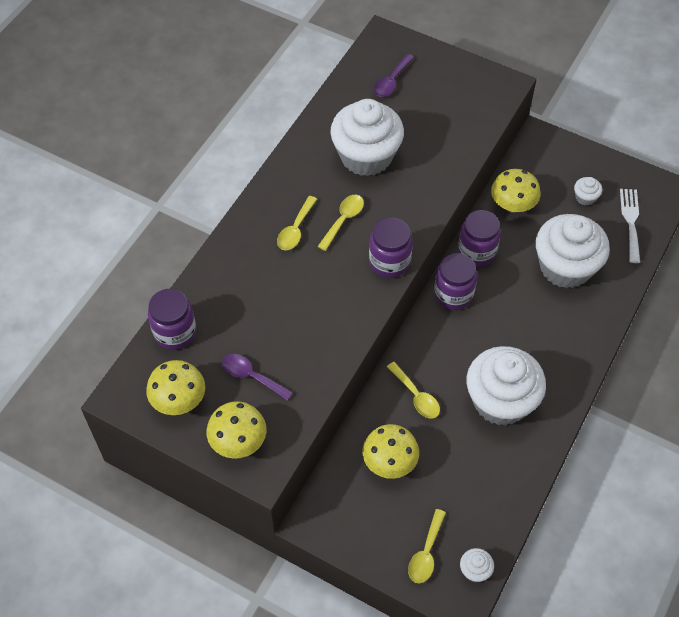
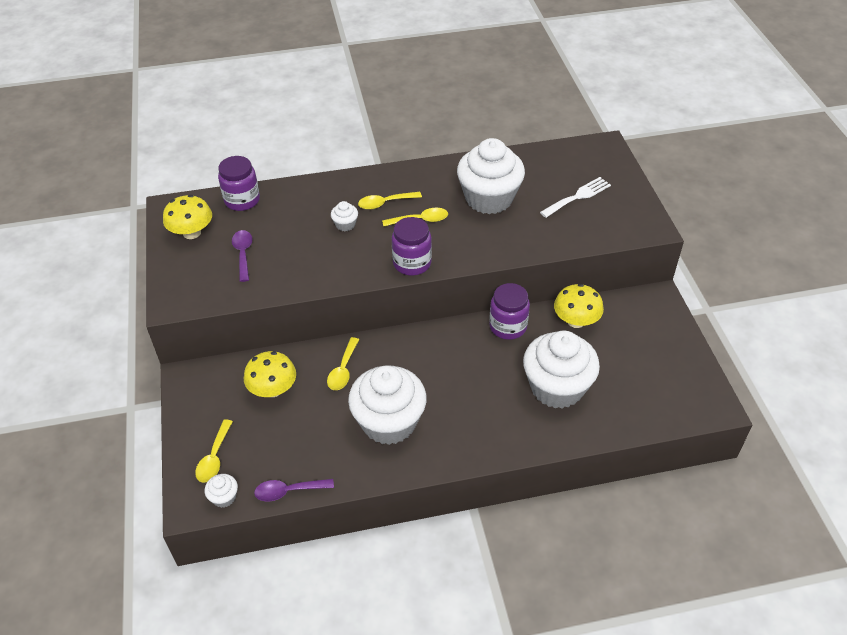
camera: 50 degrees right, 10 degrees down
(238, 441) = (185, 278): yellow mushroom -> none
(391, 81) = (571, 171): purple spoon -> purple spoon (288, 491)
(426, 553) = (214, 457): yellow spoon -> yellow spoon turned 60 degrees counterclockwise
(453, 294) = (454, 337): purple jar -> none
(585, 197) = (638, 359): white cupcake -> white cupcake (345, 224)
(630, 221) = (653, 402): white fork -> white fork (578, 196)

